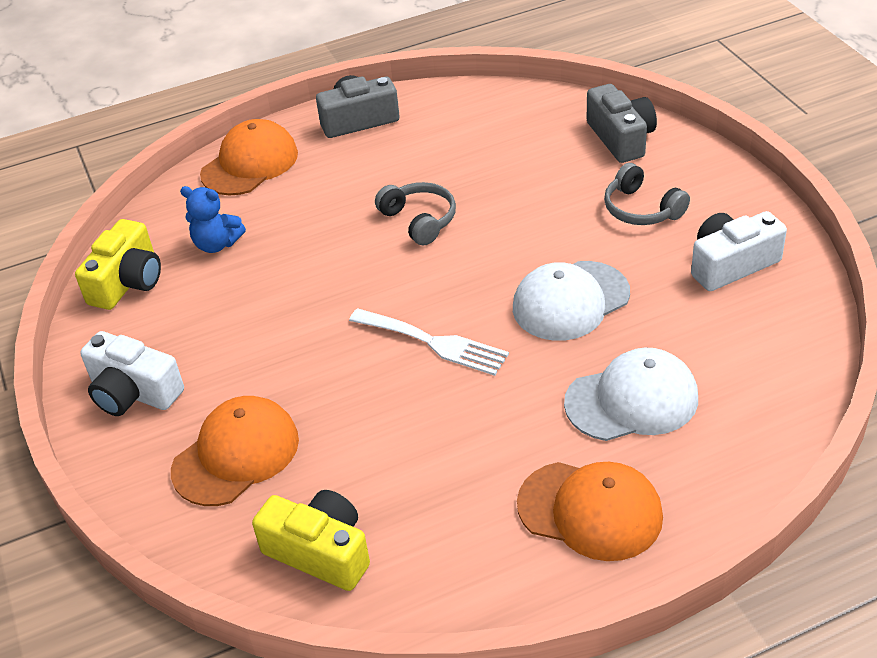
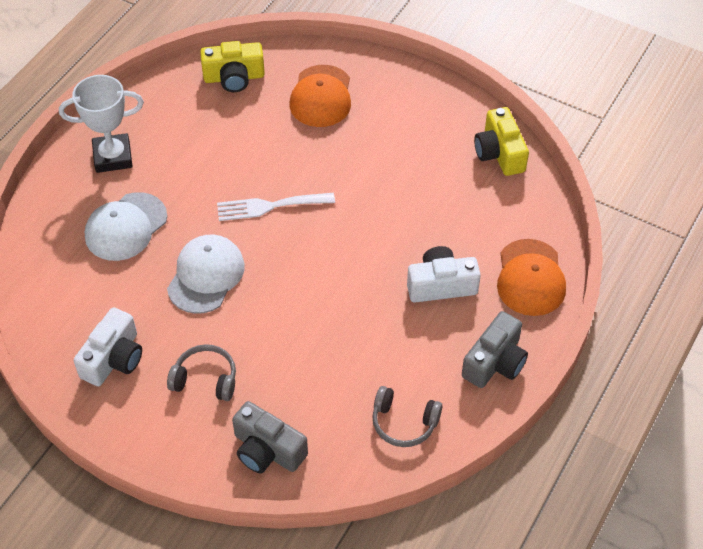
camera: 140 degrees right, 10 degrees up
(133, 392) = (413, 98): white camera -> white camera (441, 285)
(217, 244) = (475, 204): blue teddy bear -> none
(419, 220) = (358, 290): grey headphones -> grey headphones (404, 423)
(590, 510) = (113, 157): orange cap -> white trophy

